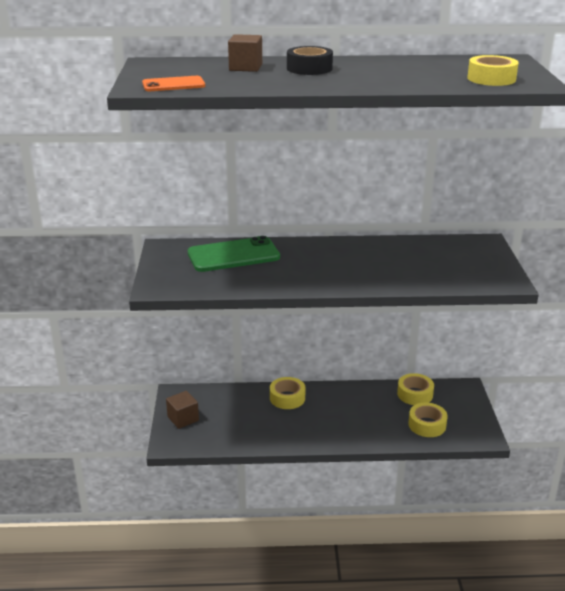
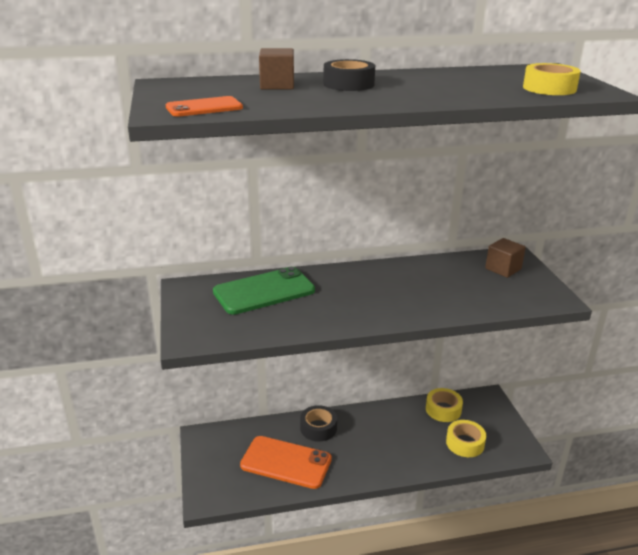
camera: 10 degrees left, 0 degrees up
(183, 419) = (214, 465): brown cube -> brown cube (503, 269)
(249, 423) = (286, 462): none -> orange phone
(287, 398) = (318, 428): yellow tape -> black tape

